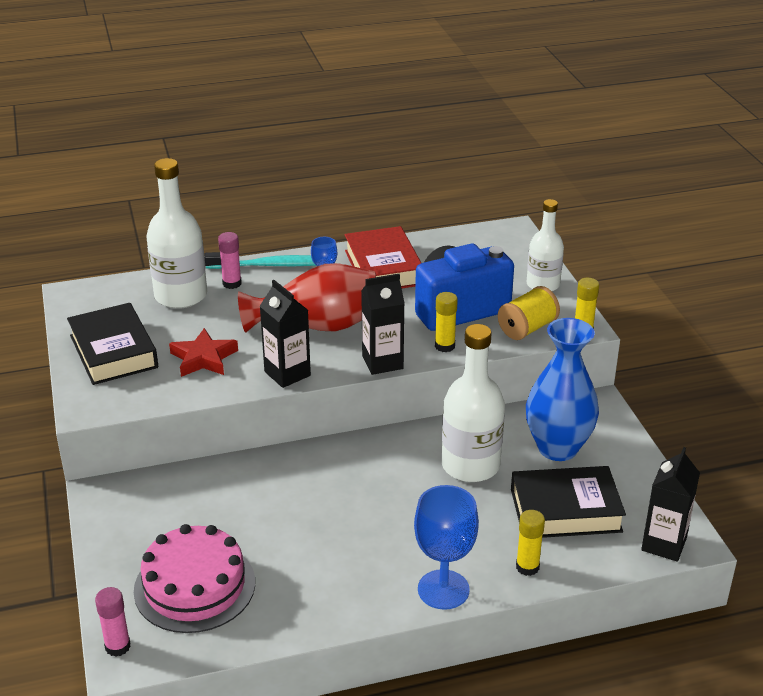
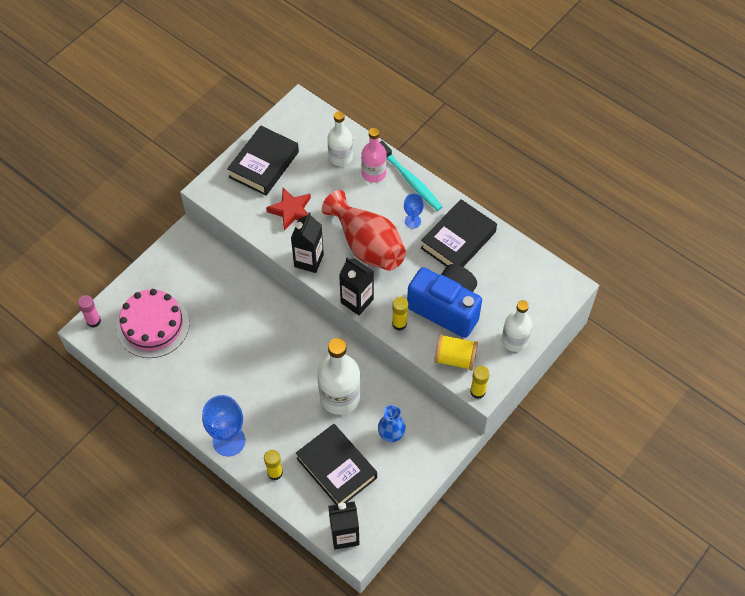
camera: 55 degrees right, 25 degrees up
(181, 296) = (340, 157): white bottle -> white bottle, size x0.64
(232, 283) = (374, 173): pink glue stick -> pink bottle
(383, 267) = (458, 240): red book -> black book
(557, 448) = (391, 435): blue vase -> blue vase, size x0.54

